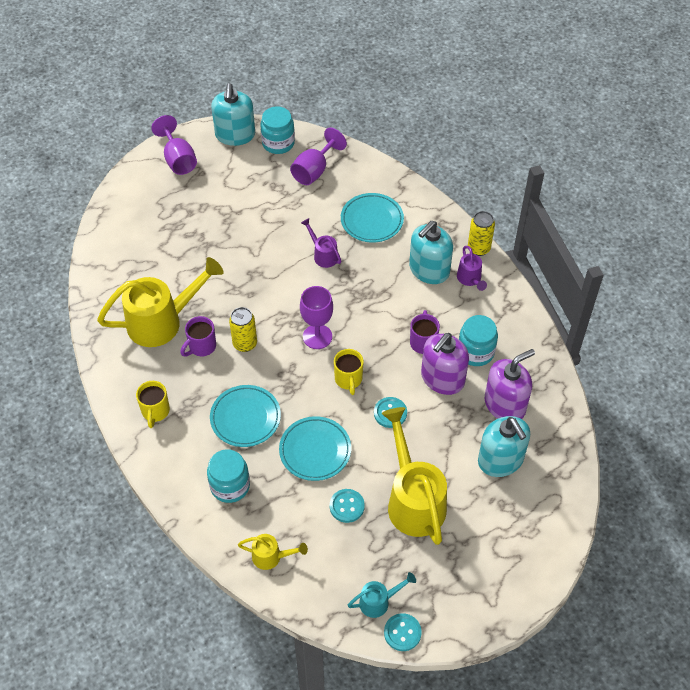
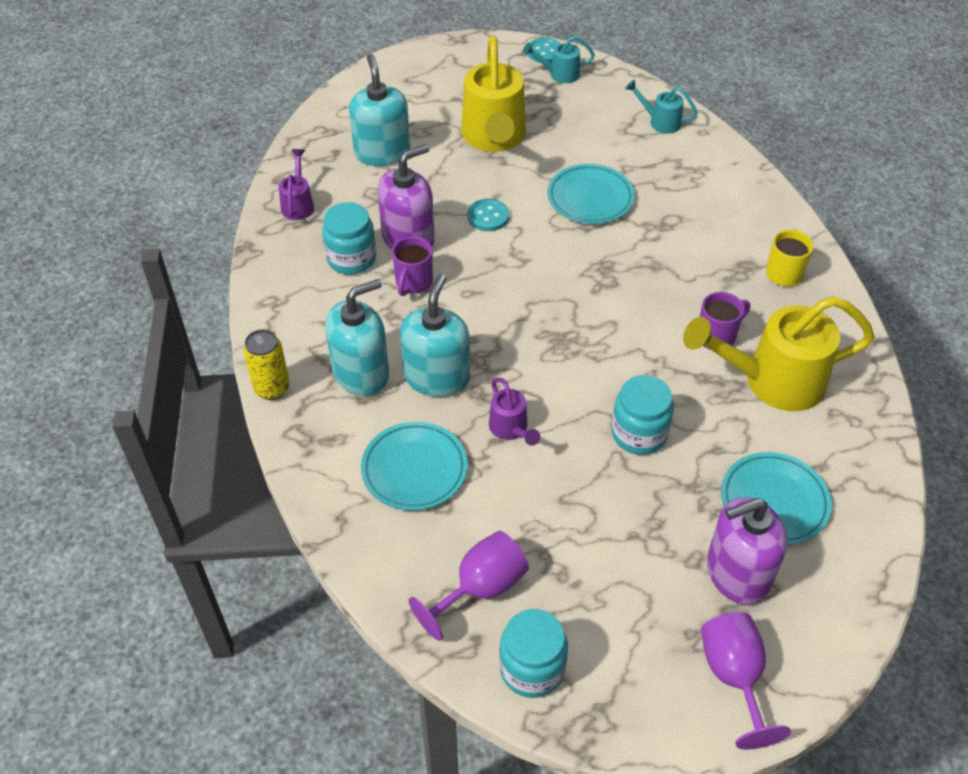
camera: 165 degrees left, 5 degrees down
(230, 486) = (696, 185): turquoise jar -> turquoise jar (639, 434)
(235, 135) = (613, 711): turquoise soap dispenser -> turquoise soap dispenser (437, 377)
(245, 344) = (655, 328): yellow can -> none
(245, 418) = (668, 245): turquoise plate -> turquoise plate (774, 502)
(271, 557) = (660, 122): yellow watering can -> turquoise watering can
(317, 336) = (553, 317): purple goblet -> none
(347, 506) = (568, 145): turquoise button -> none
(348, 380) = (527, 260): yellow mug -> none
(470, 279) = (309, 347): purple watering can -> purple watering can (298, 204)
(505, 404) = (347, 199): purple soap dispenser -> purple soap dispenser (737, 573)

